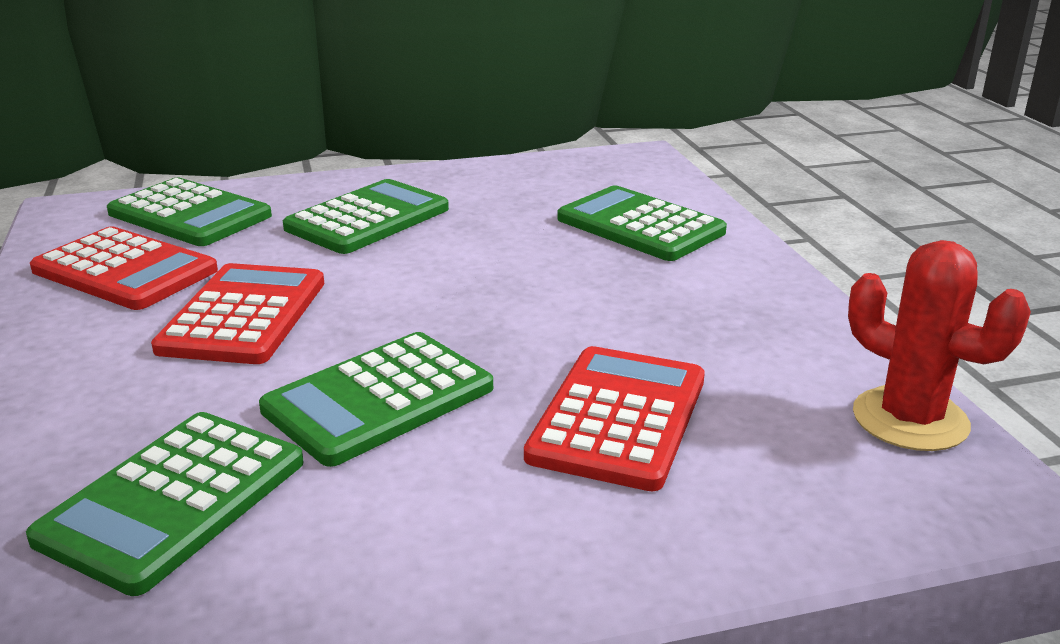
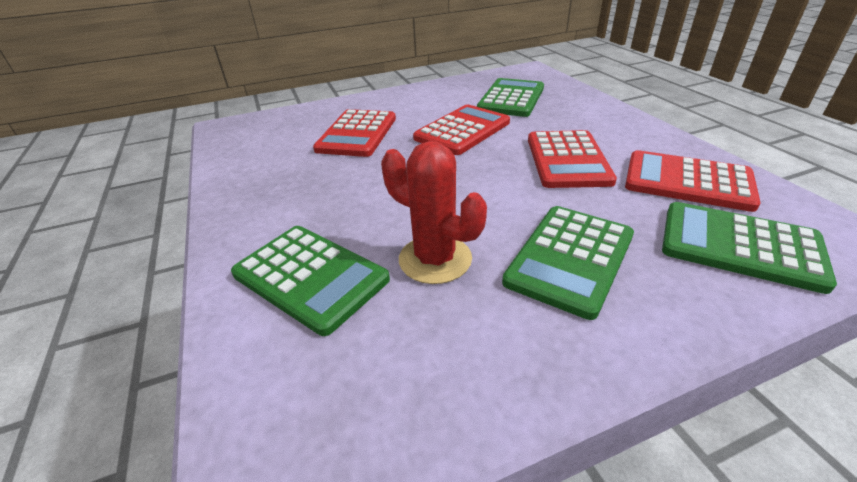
camera: 175 degrees right, 10 degrees up
(379, 399) = (462, 130): green calculator -> red calculator
(910, 419) = (231, 145): red cactus -> red cactus (435, 259)

